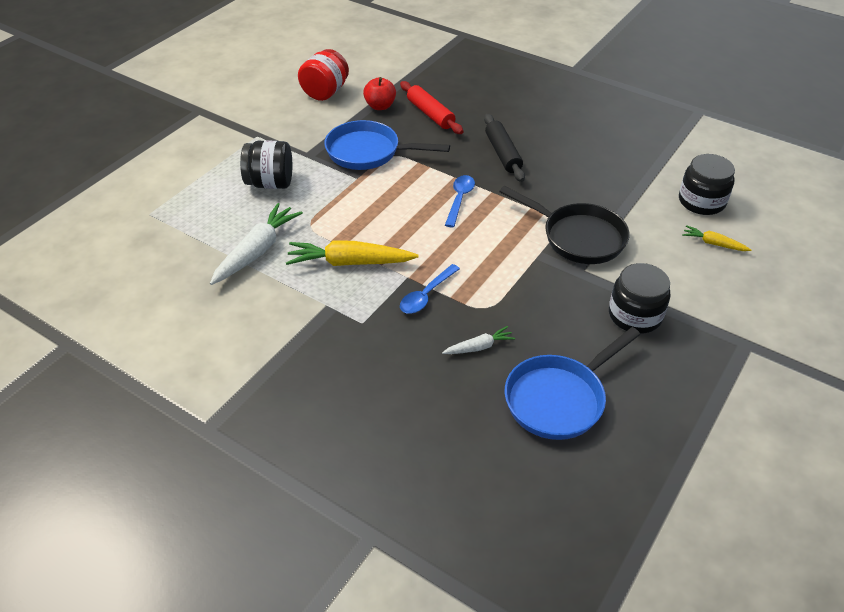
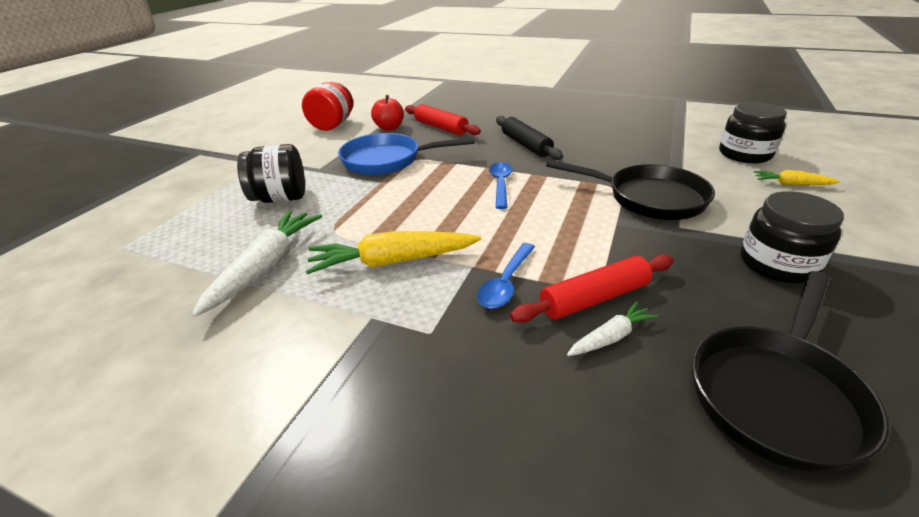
camera: 10 degrees left, 10 degrees down
(483, 318) = (594, 298): none -> red rolling pin
(559, 399) = (776, 394): blue pan -> black pan

